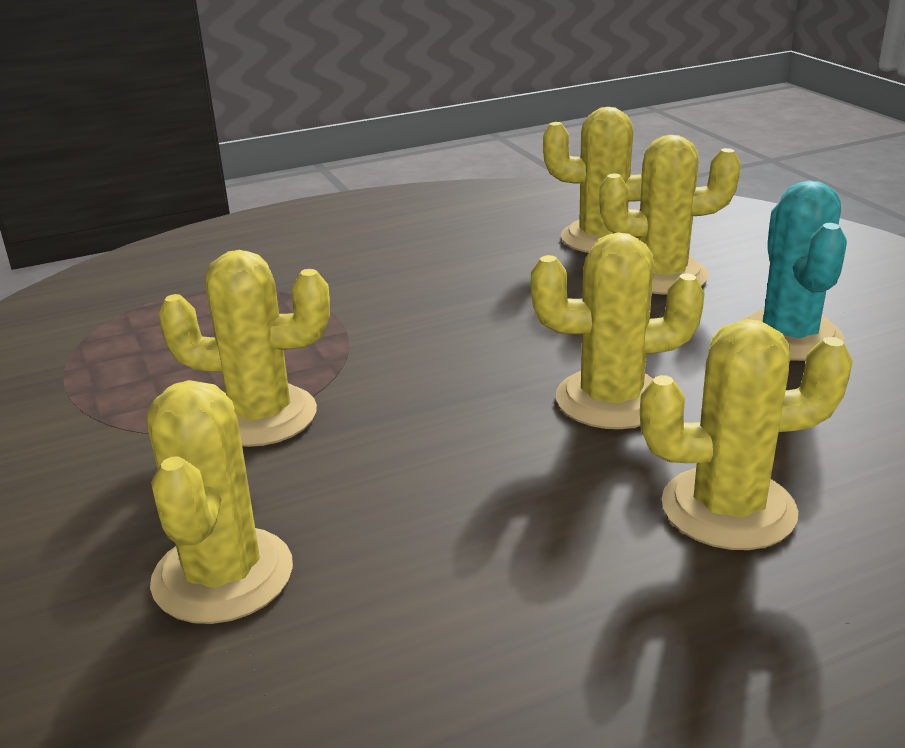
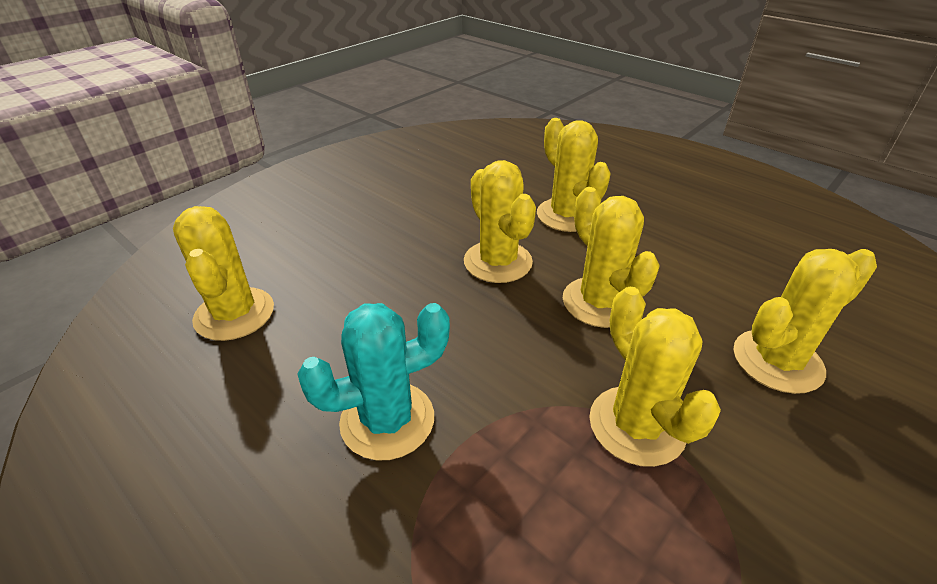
camera: 115 degrees left, 10 degrees up
(661, 275) = (311, 270): yellow cactus -> yellow cactus (600, 302)
(789, 336) = (389, 214): turquoise cactus -> turquoise cactus (387, 420)

